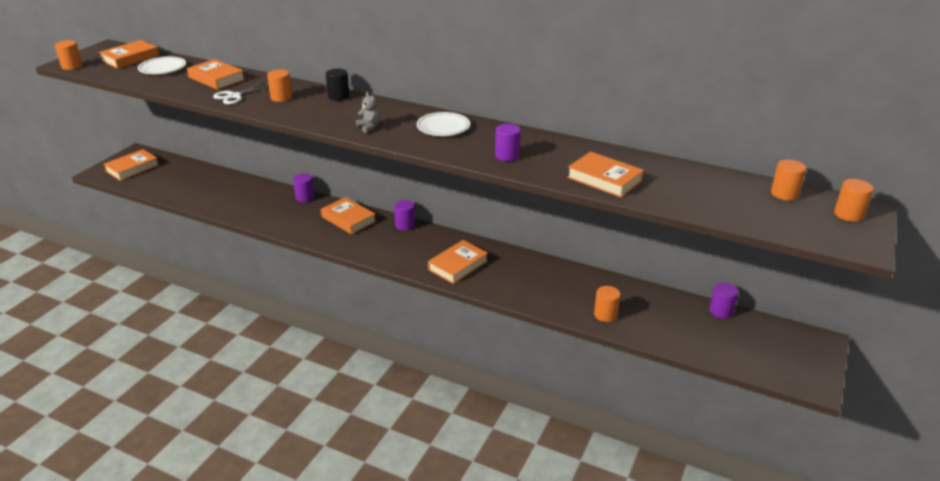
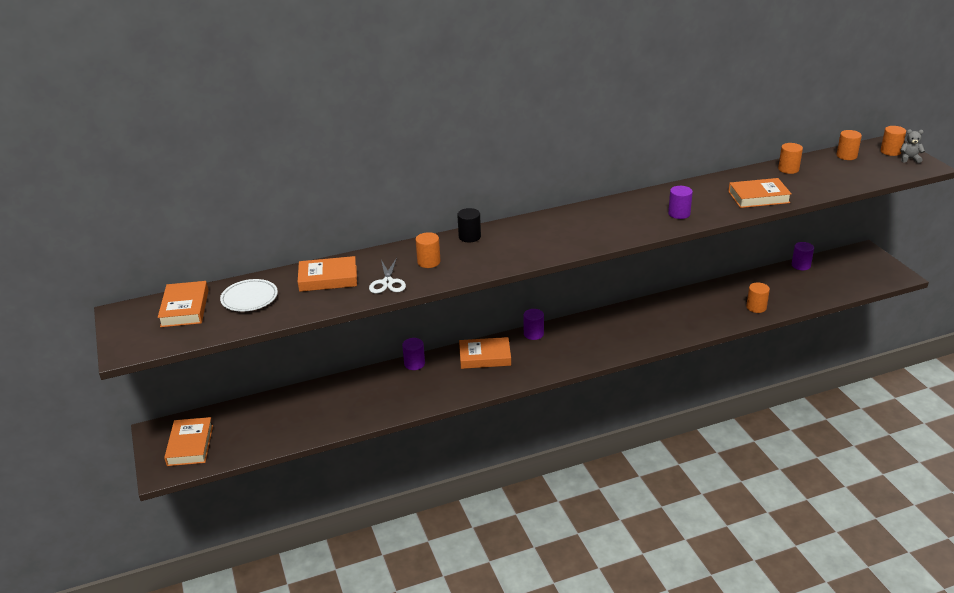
camera: 45 degrees left, 0 degrees up
(72, 66) = (143, 348): orange cylinder -> orange cylinder (788, 169)
(369, 127) = (552, 245): grey teddy bear -> grey teddy bear (909, 159)
(443, 127) = (598, 218): white plate -> none
(458, 265) = (623, 336): orange book -> none

